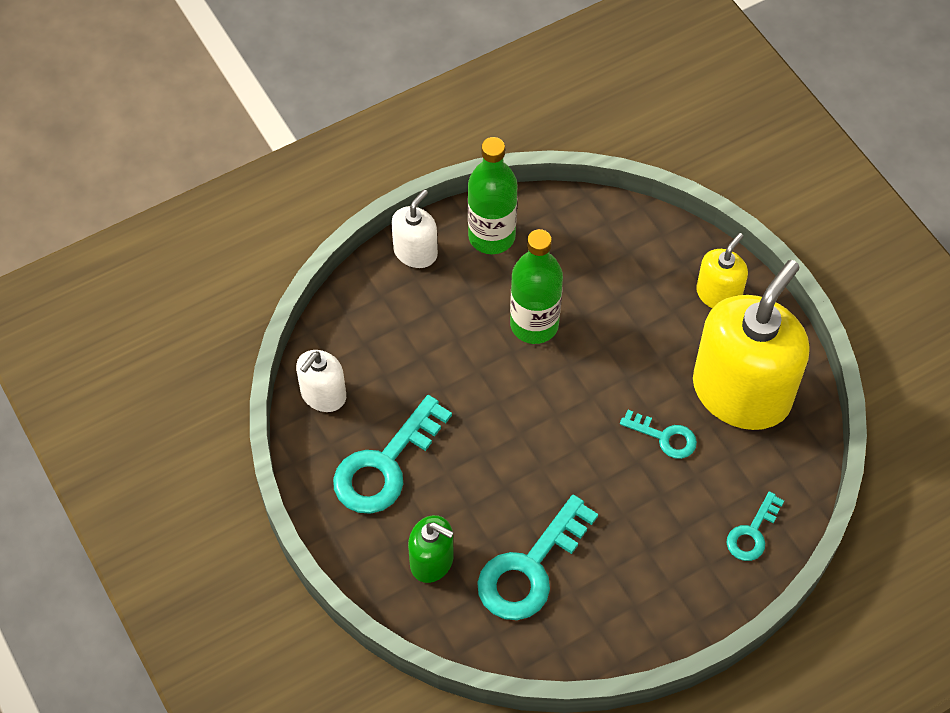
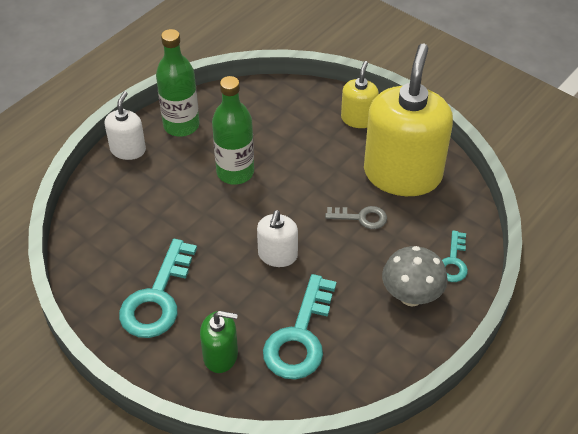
camera: 20 degrees left, 10 degrees down
(323, 394) = (90, 263): white soap dispenser -> white soap dispenser (277, 255)
(664, 437) = (361, 218): turquoise key -> grey key
(681, 561) = (411, 296): none -> grey mushroom

